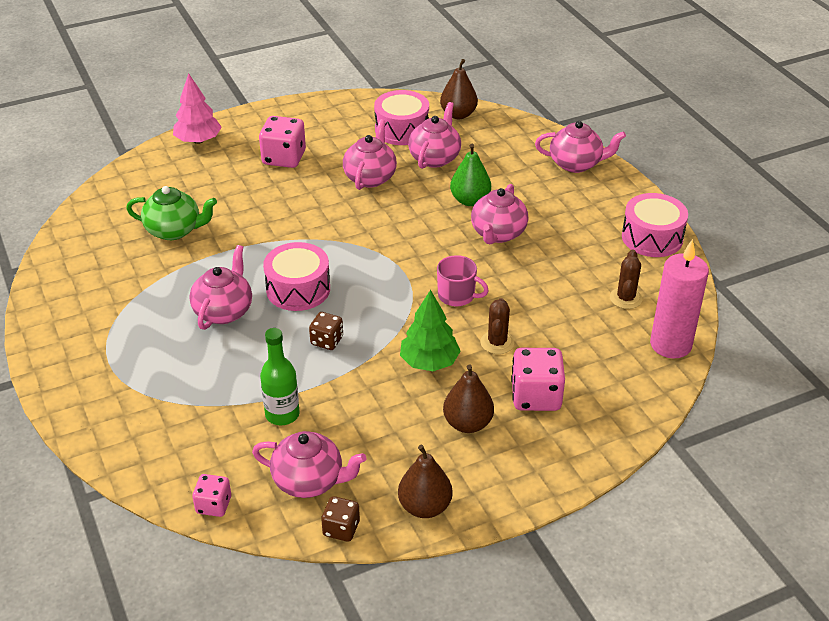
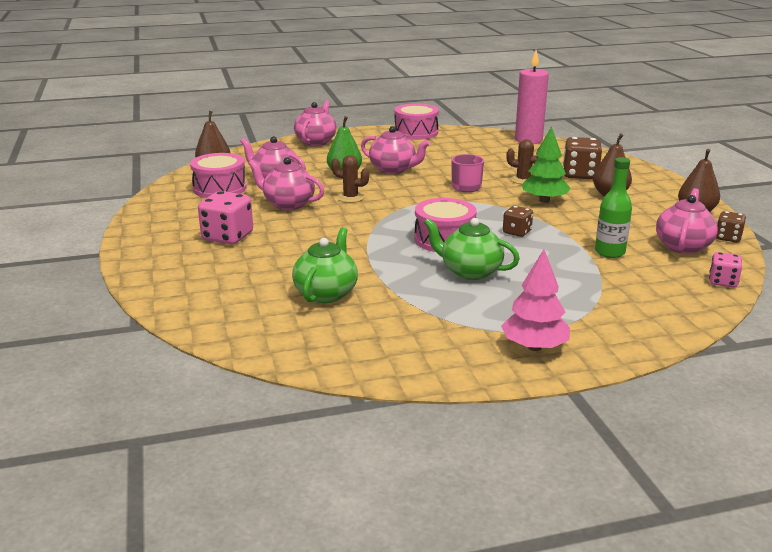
camera: 80 degrees left, 15 degrees down
(198, 140) = (155, 278): pink tree -> pink tree (534, 347)
(224, 311) = (470, 271): pink teapot -> green teapot
(536, 396) = (580, 175): pink dice -> brown dice
(625, 298) = (480, 145): brown cactus -> brown cactus (350, 197)

